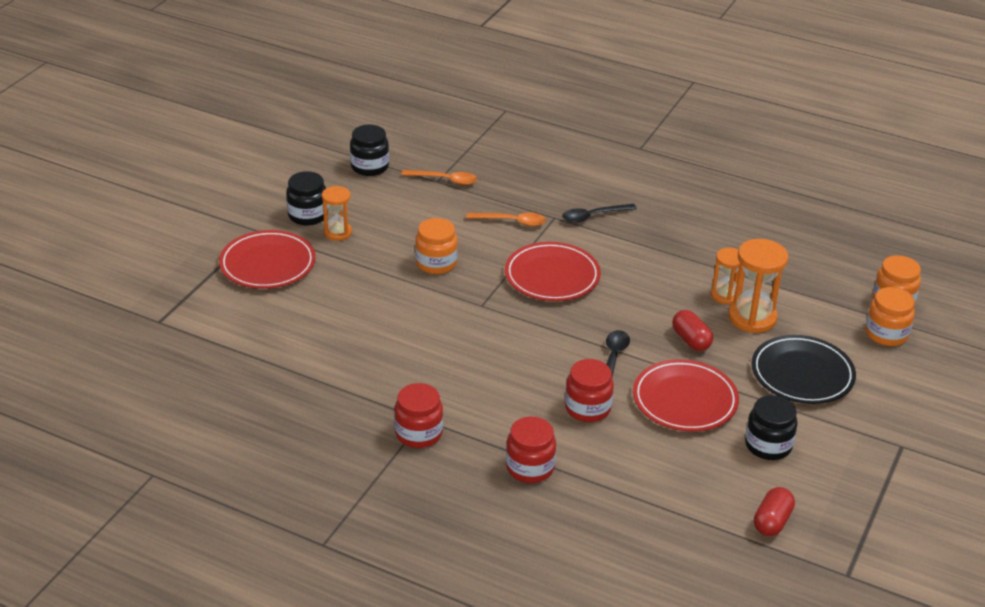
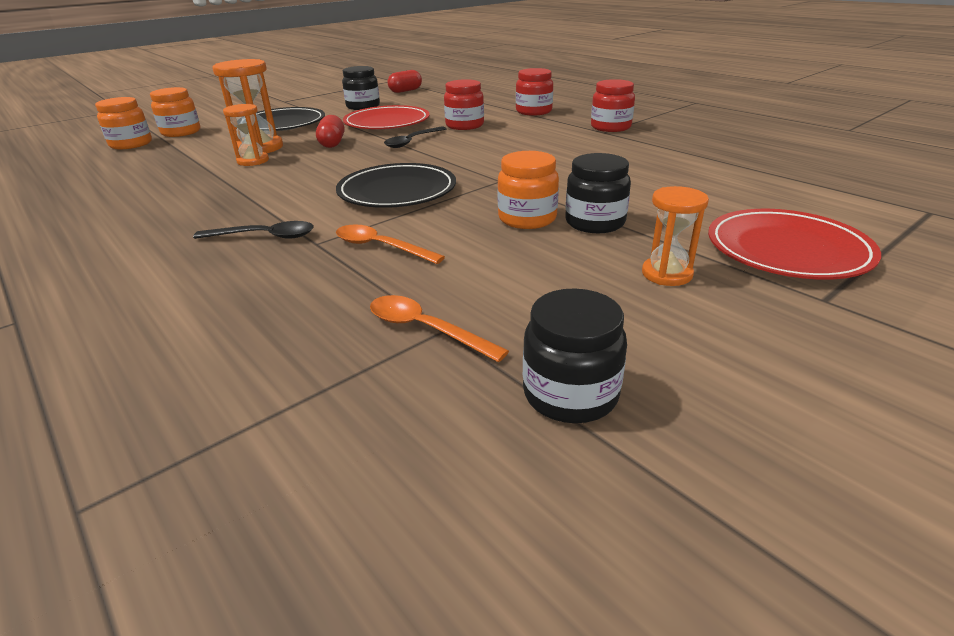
camera: 155 degrees left, 5 degrees down
(308, 215) = (725, 310): black jar -> black jar (595, 222)
(552, 276) = (397, 191): red plate -> black plate

